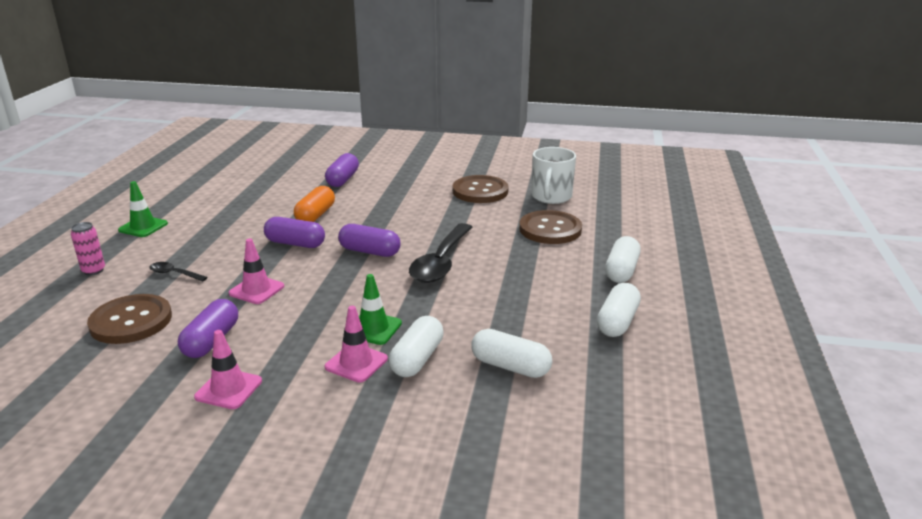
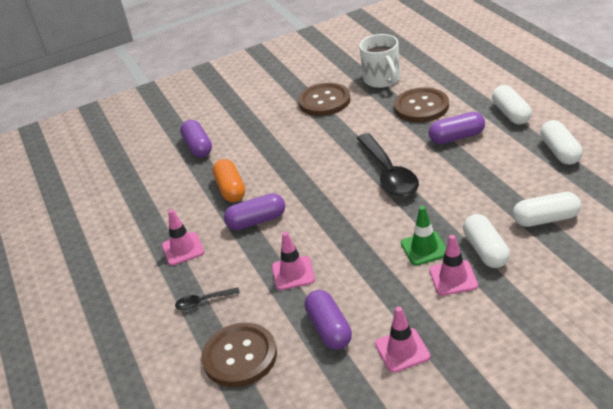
camera: 30 degrees left, 10 degrees up
(94, 271) = (126, 342): pink can -> none
(143, 227) = (96, 282): green traffic cone -> none
(222, 235) = (183, 249): none -> pink traffic cone
(369, 251) = (325, 195): purple capsule -> purple capsule (457, 137)

